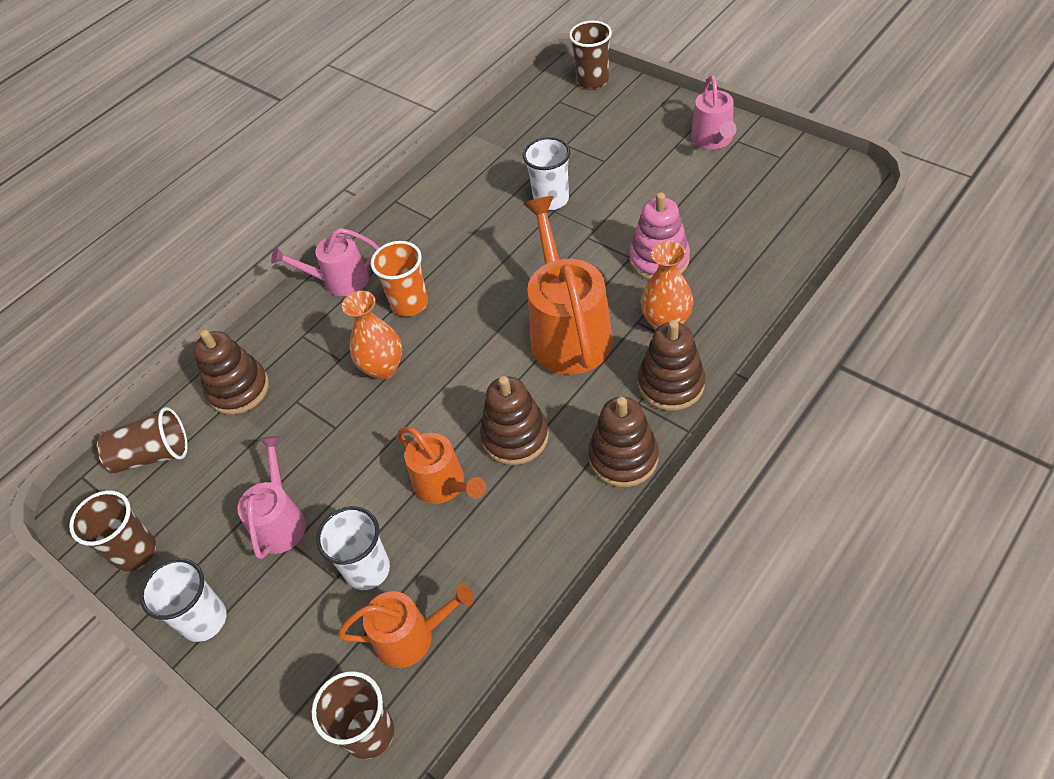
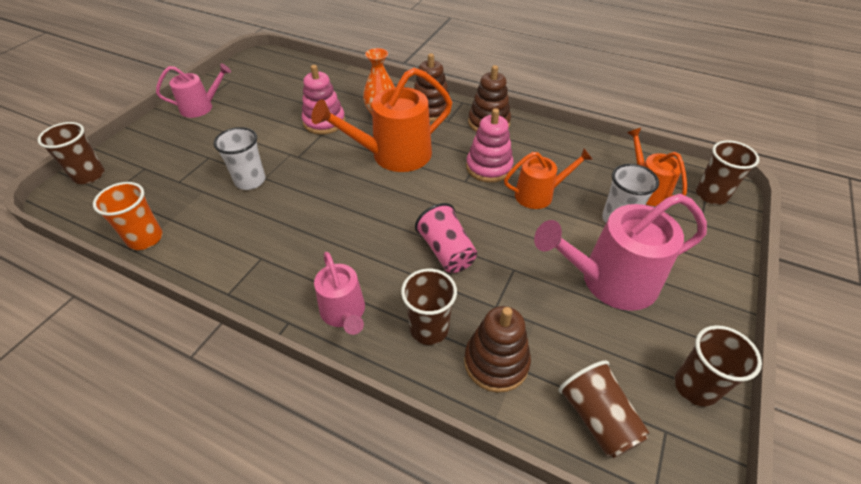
camera: 110 degrees left, 5 degrees down
(204, 620) = (711, 305): white cup -> none
(280, 521) = (610, 281): pink watering can -> pink watering can, size x1.70
(295, 343) = (429, 328): none -> brown cup
(383, 368) = (446, 251): orange vase -> pink cup
(409, 303) = (372, 250): orange cup -> orange cup (145, 238)
(444, 485) = (538, 194): orange watering can -> orange watering can turned 45 degrees clockwise
(515, 437) = (489, 167): brown stacking toy -> pink stacking toy

